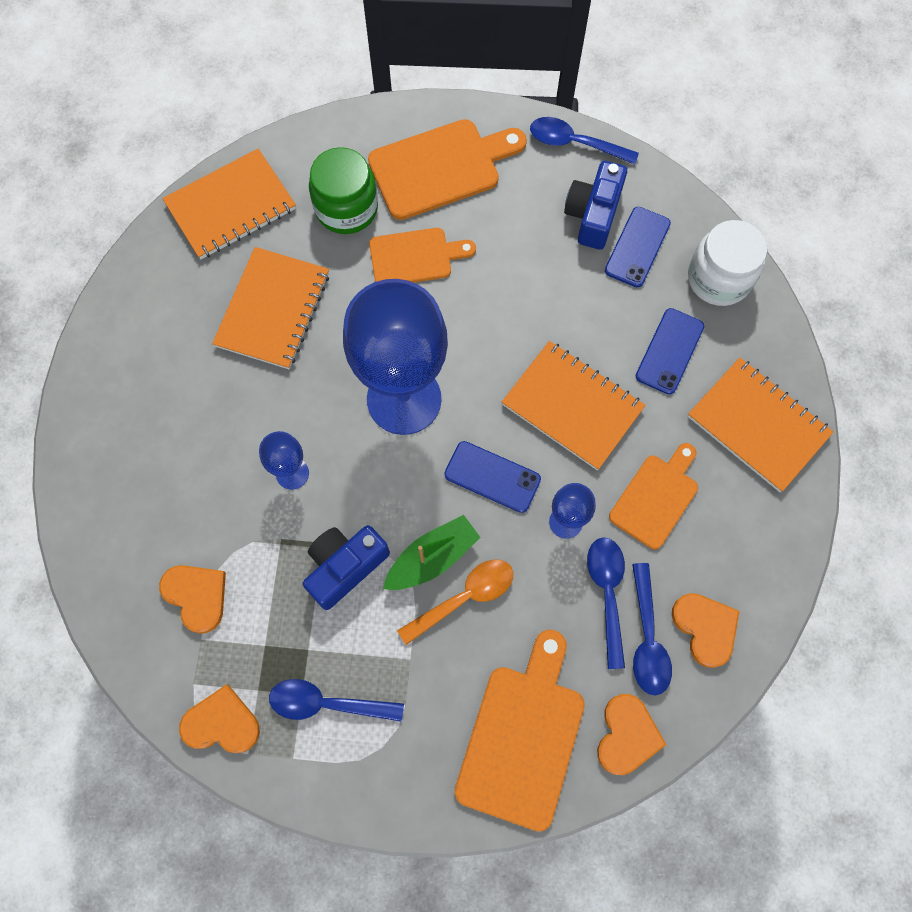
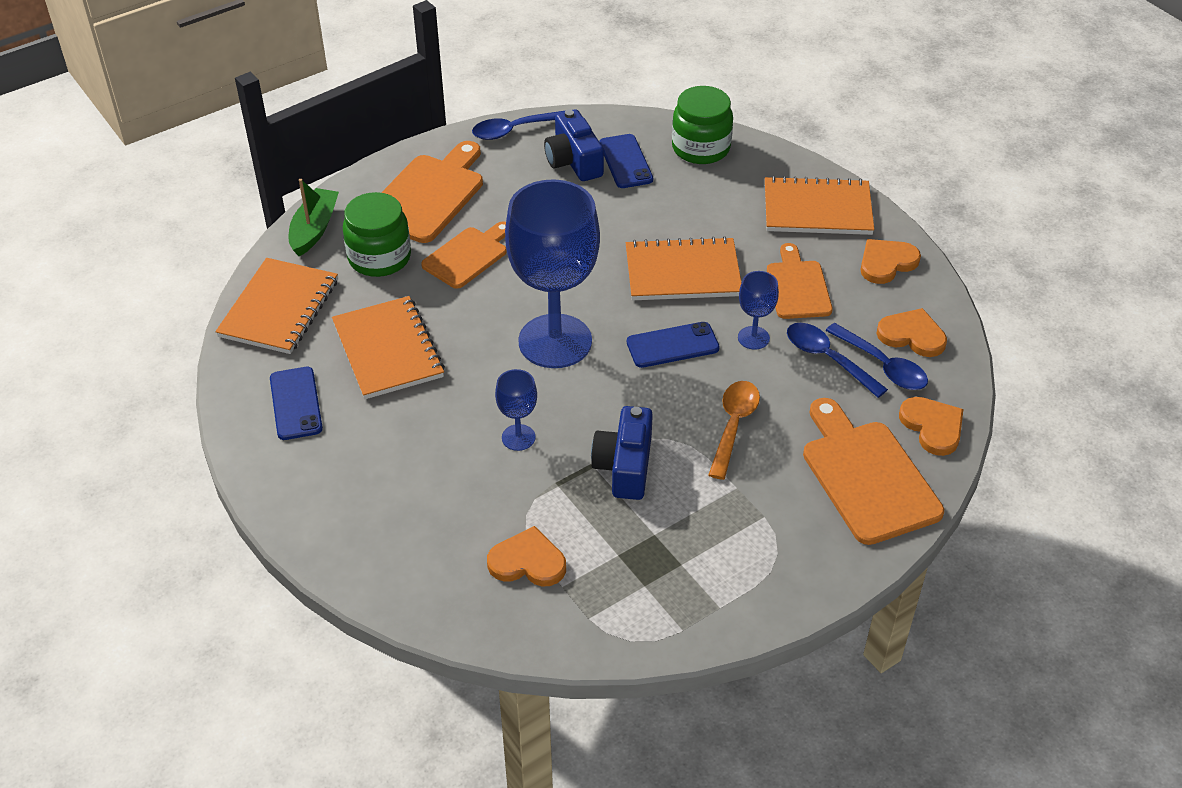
camera: 40 degrees left, 25 degrees down
(221, 723) = (640, 625): orange heart -> orange heart (886, 263)
(327, 703) = (706, 556): blue spoon -> none
(432, 558) = (683, 418): green boat -> green boat (314, 229)
(669, 351) = (713, 204): blue phone -> blue phone (296, 403)
(718, 278) = (700, 148): white jar -> green jar

